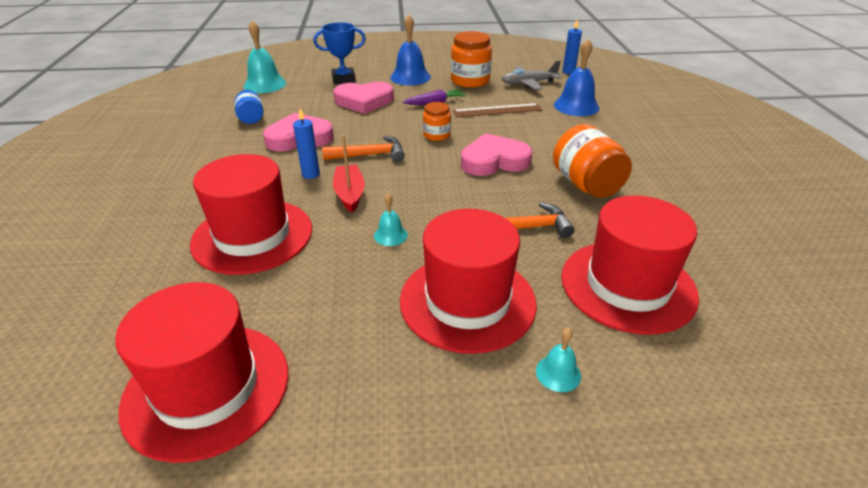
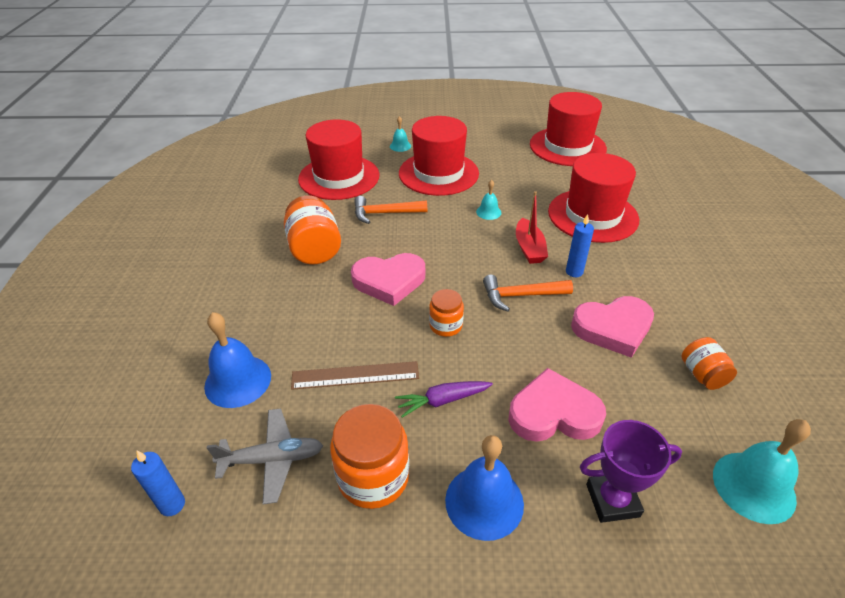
camera: 175 degrees left, 5 degrees up
(251, 118) = (702, 375): blue jar -> orange jar
(343, 79) = (612, 500): blue trophy -> purple trophy

